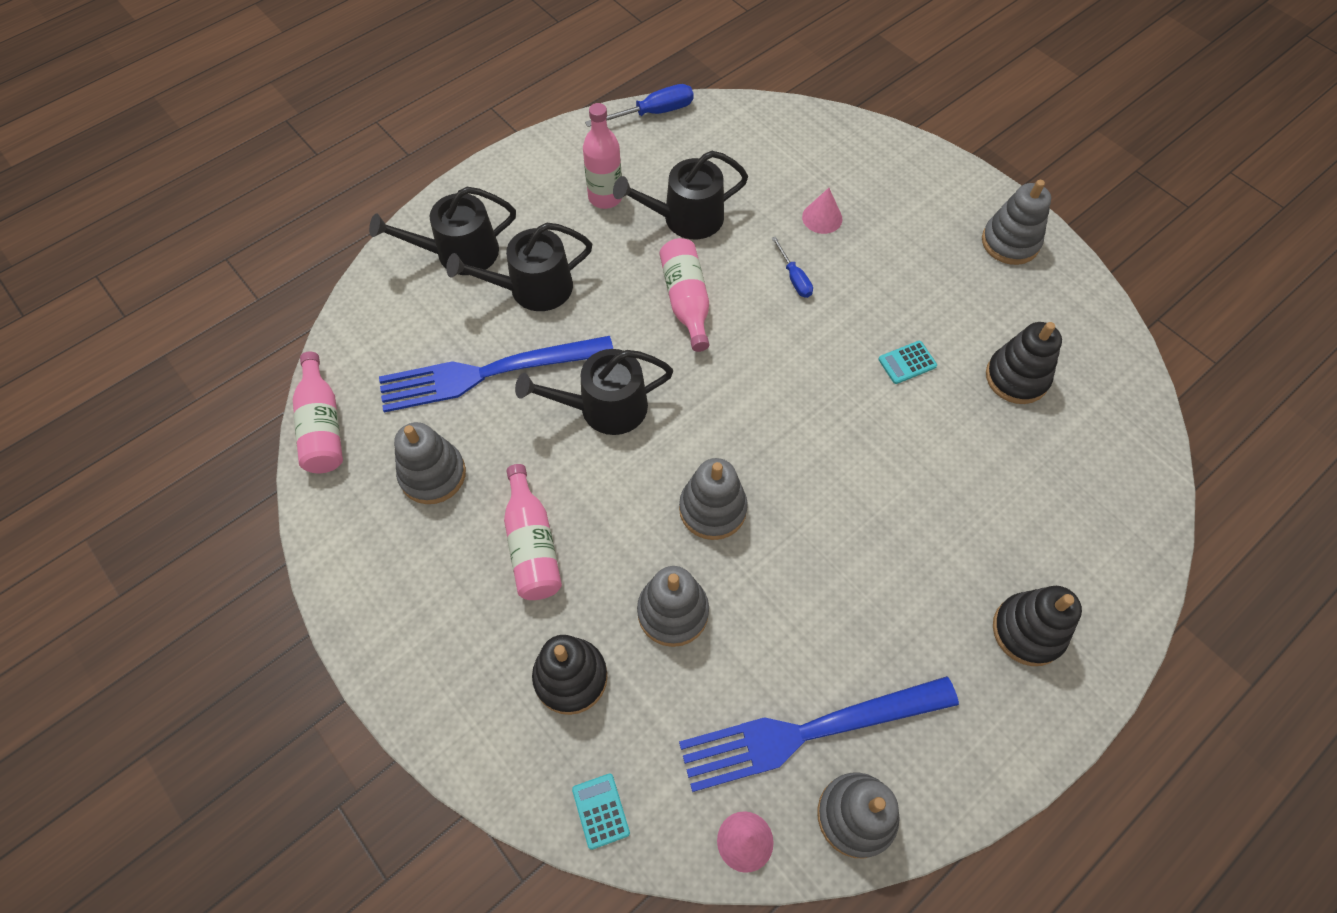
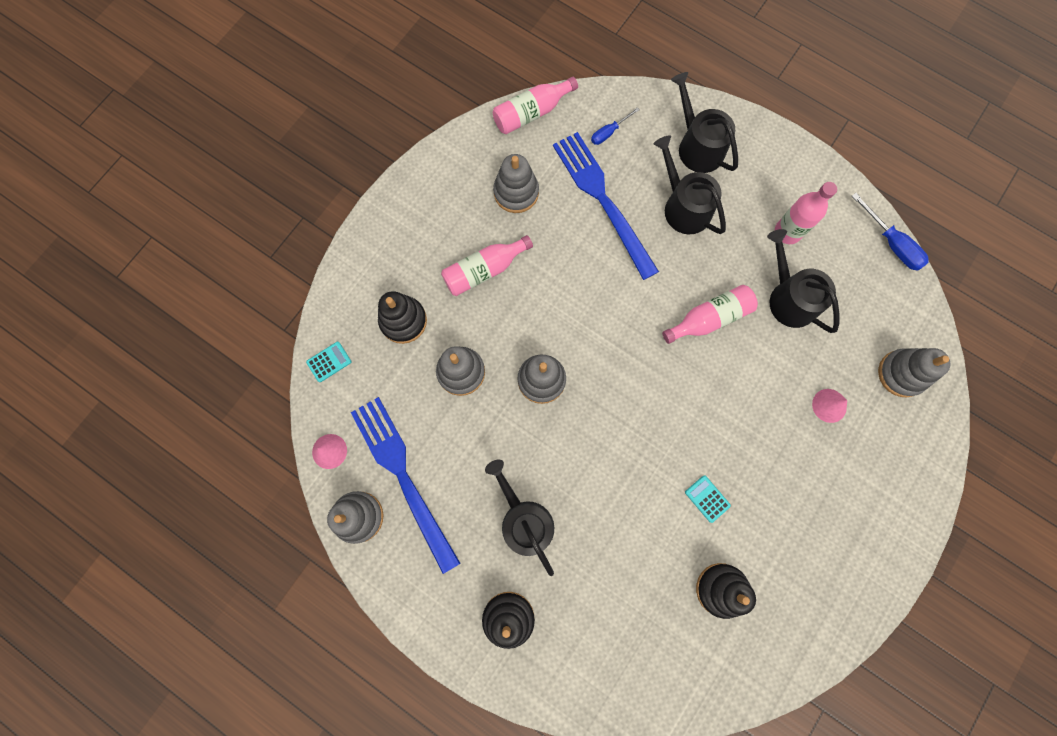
camera: 75 degrees right, 15 degrees up
(604, 407) = (599, 286): black watering can -> black watering can (524, 521)
(794, 278) = (759, 395): blue screwdriver -> blue screwdriver (609, 132)
(1010, 242) = (860, 570): grey stacking toy -> grey stacking toy (901, 374)

